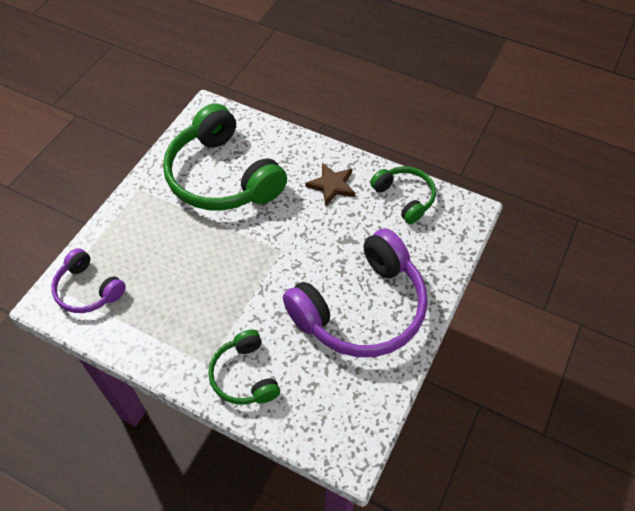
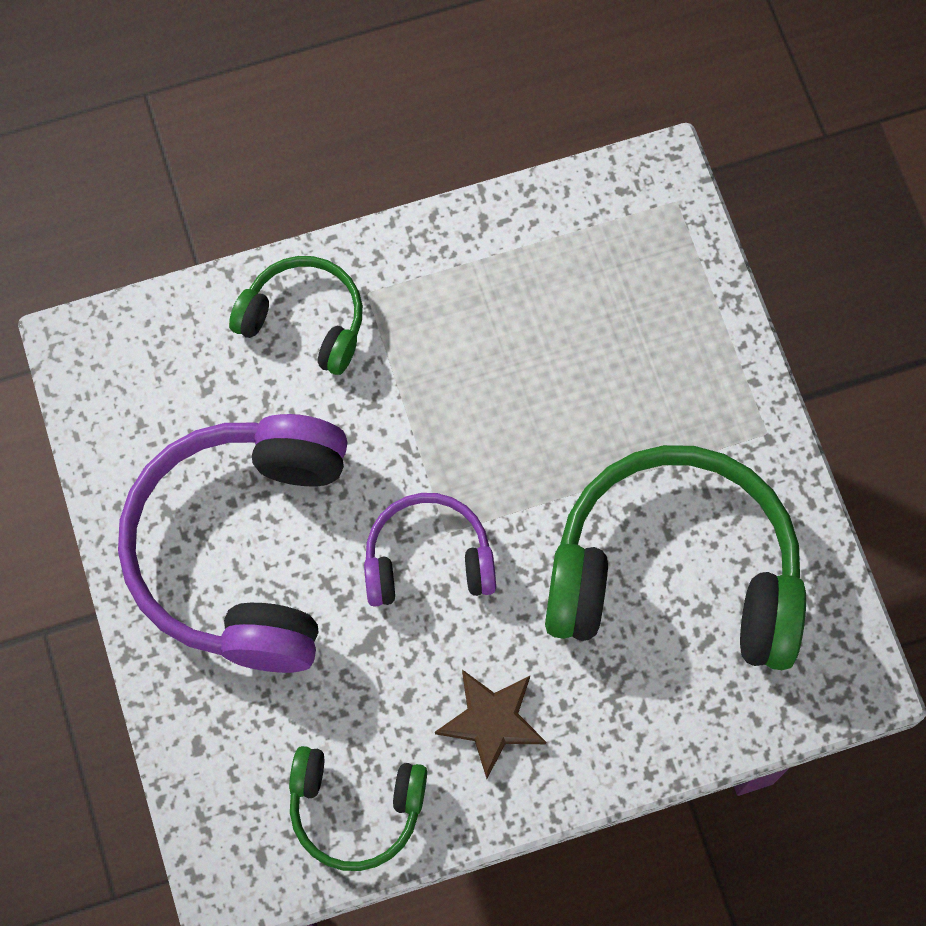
camera: 135 degrees right, 15 degrees up
(88, 290) = (634, 237): purple headphones -> purple headphones (428, 559)

